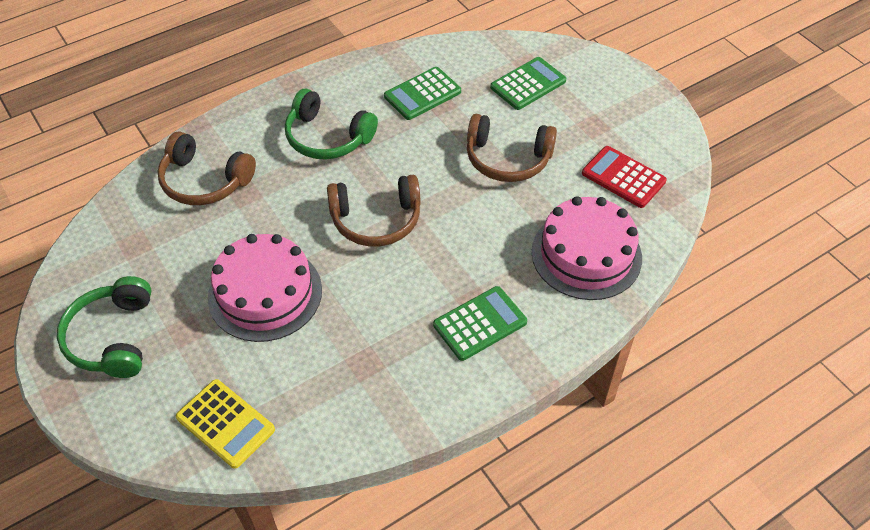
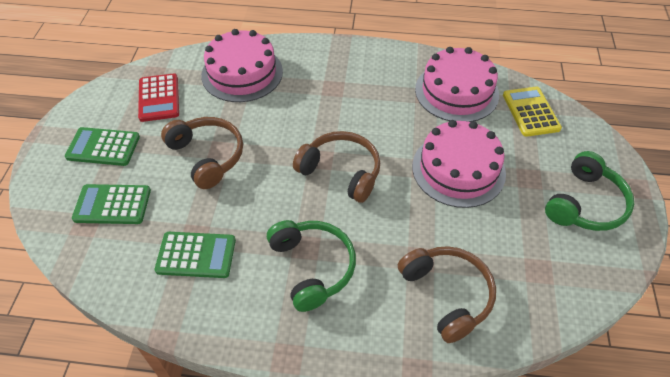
camera: 140 degrees left, 0 degrees up
(333, 393) = (456, 92): none -> pink cake
(480, 323) = (342, 77): green calculator -> green calculator (103, 147)

